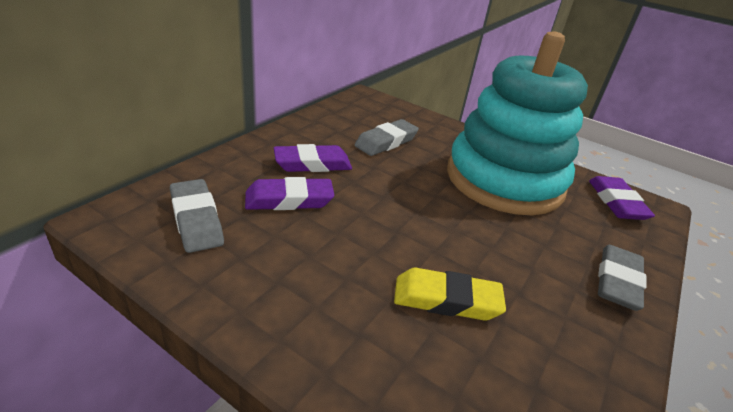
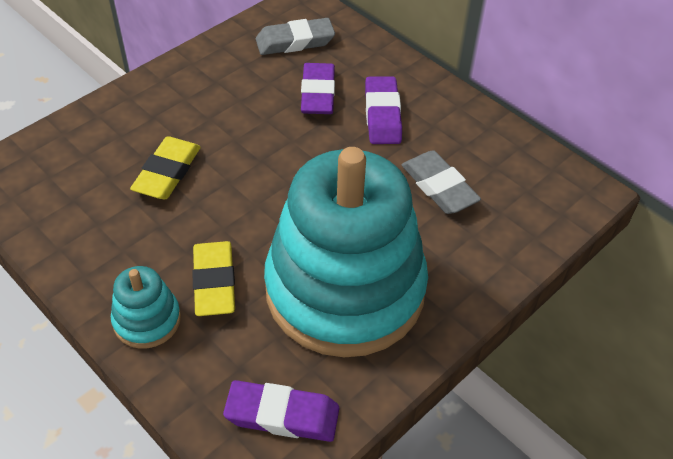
camera: 105 degrees right, 15 degrees up
(549, 245) = (214, 282): none -> yellow eraser
(617, 281) = (147, 320): grey eraser -> turquoise stacking toy

